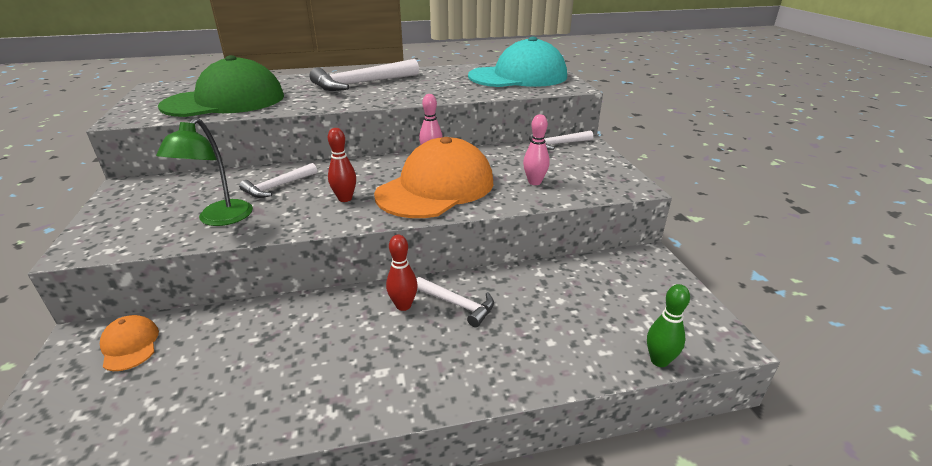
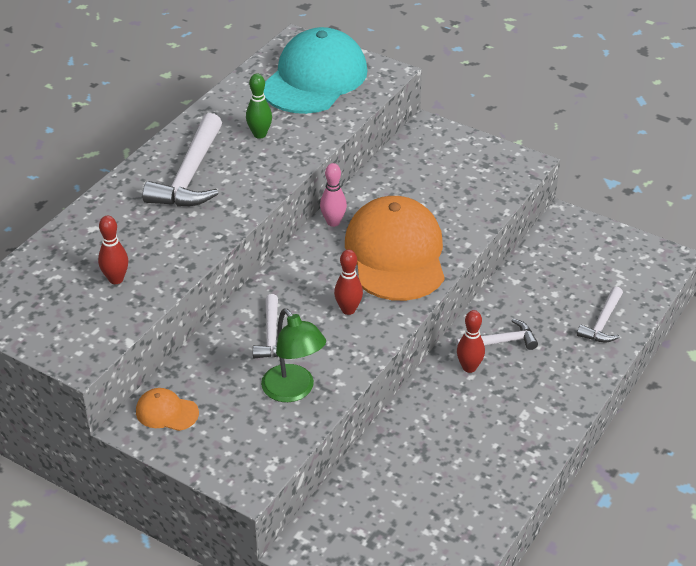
camera: 45 degrees left, 10 degrees up
(130, 345) = (346, 523): orange cap -> orange cap (166, 412)
(225, 101) = (116, 279): green cap -> red bowling pin
(534, 182) = (455, 201): pink bowling pin -> none
(558, 144) = (410, 142): white hammer -> white hammer (602, 322)
(659, 361) = (652, 296): green bowling pin -> green bowling pin (259, 134)

